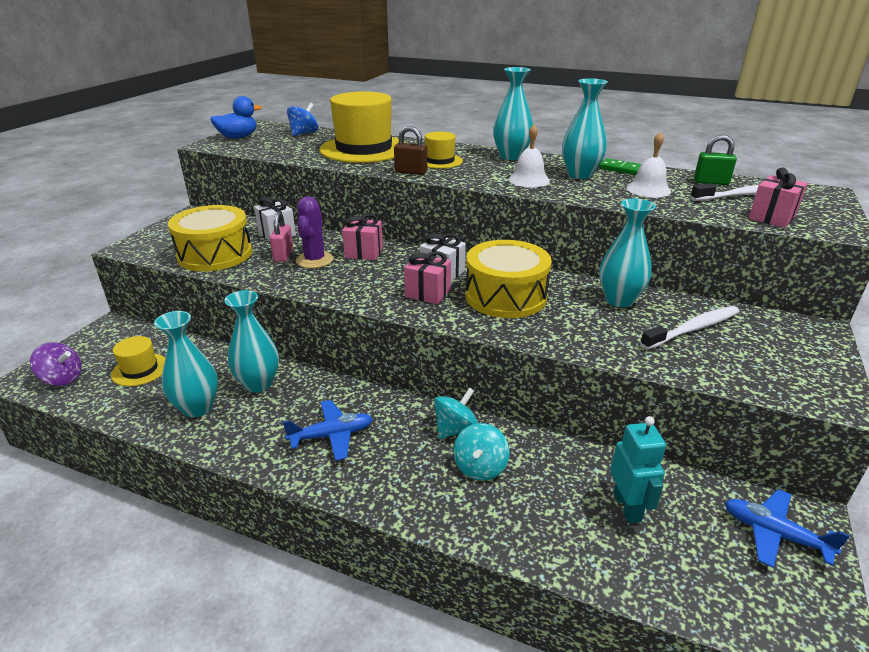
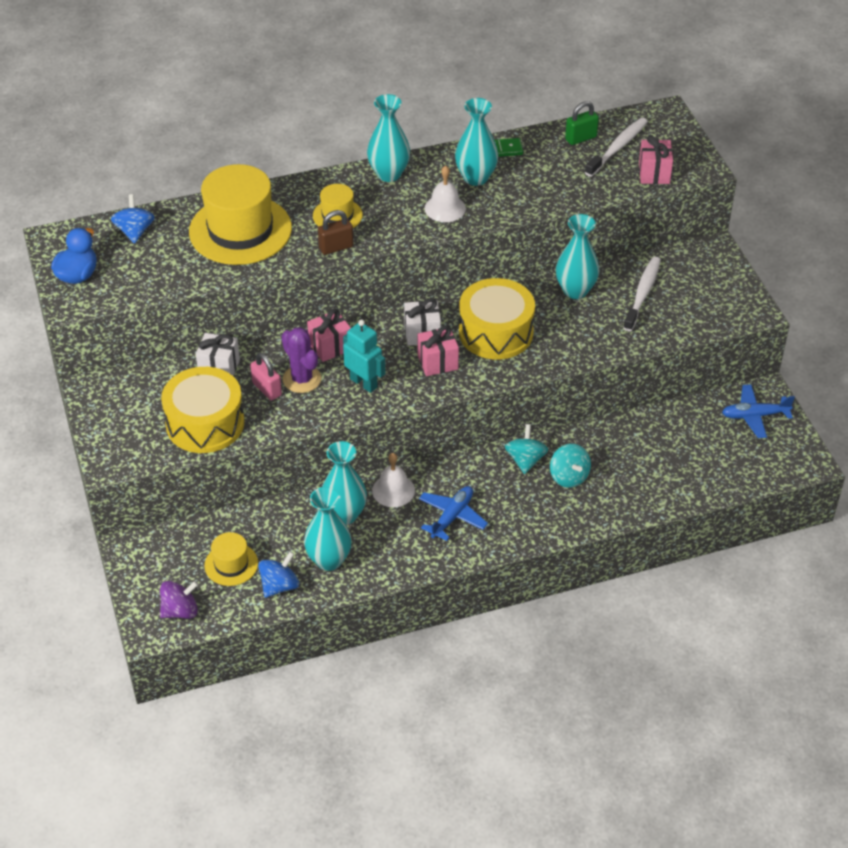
camera: 40 degrees left, 15 degrees up
(139, 403) = (279, 586): none -> blue spinning top
(627, 507) = (672, 448): turquoise robot -> turquoise robot (364, 383)
(648, 189) = (545, 175): white bell -> white bell (393, 490)

